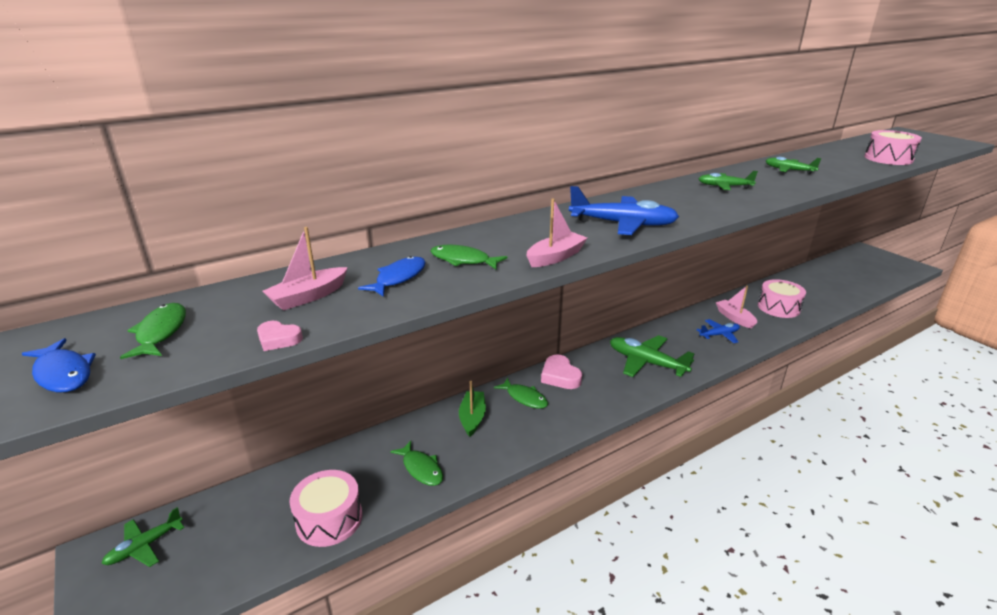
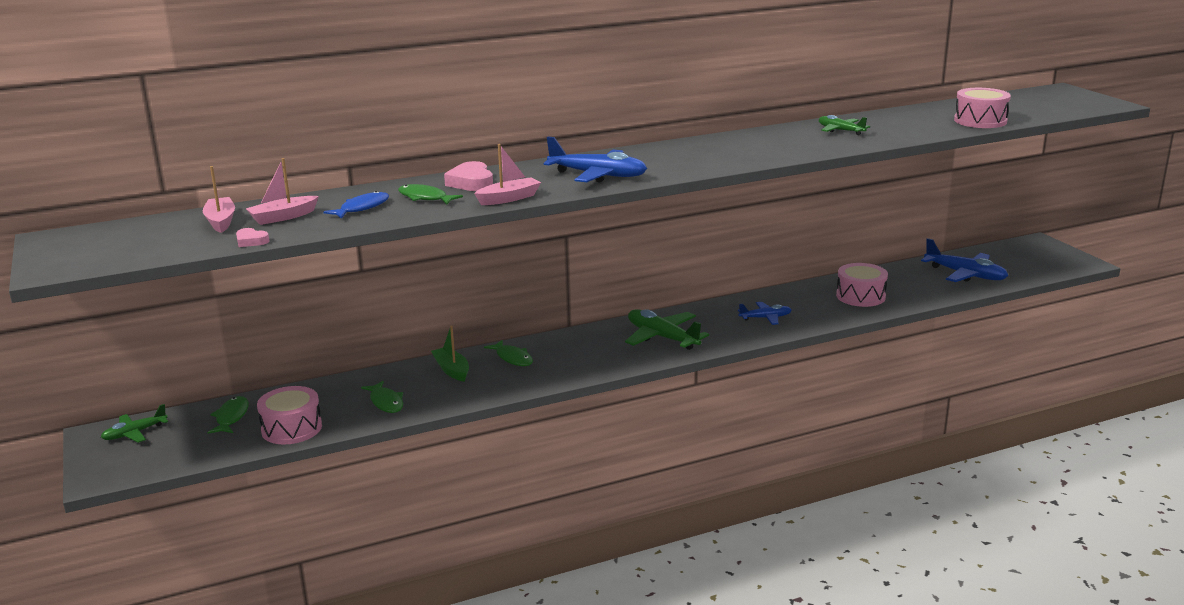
camera: 10 degrees right, 5 degrees down
(63, 373) = (99, 252): blue fish -> none
(160, 332) = (166, 233): green fish -> green fish (231, 417)
(472, 418) = (452, 370): green boat -> green boat turned 45 degrees counterclockwise
(560, 376) = (560, 343): pink heart -> pink heart (471, 182)
(724, 186) = (744, 145): green plane -> none
(734, 318) = (797, 304): pink boat -> pink boat (221, 221)
(840, 282) = (965, 275): none -> blue plane

